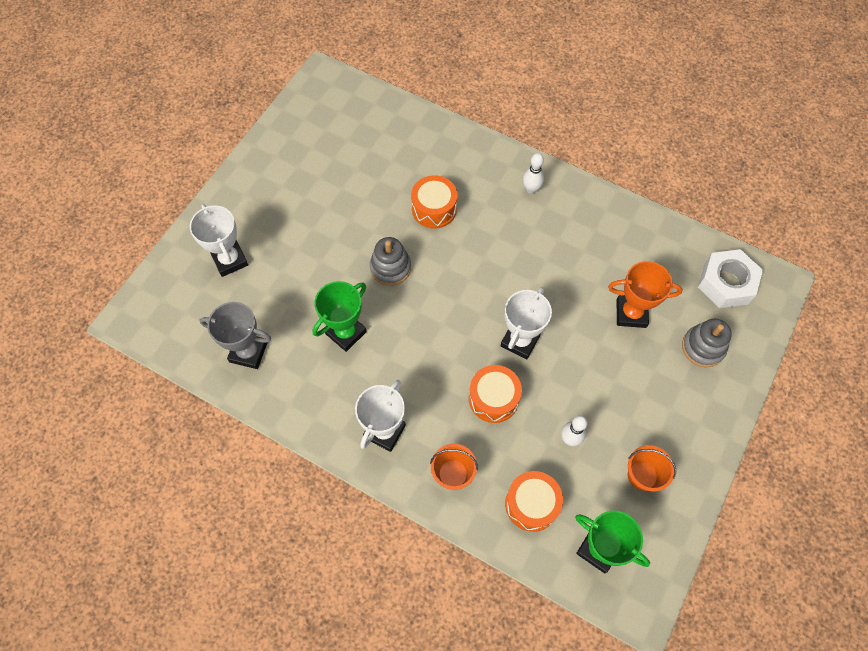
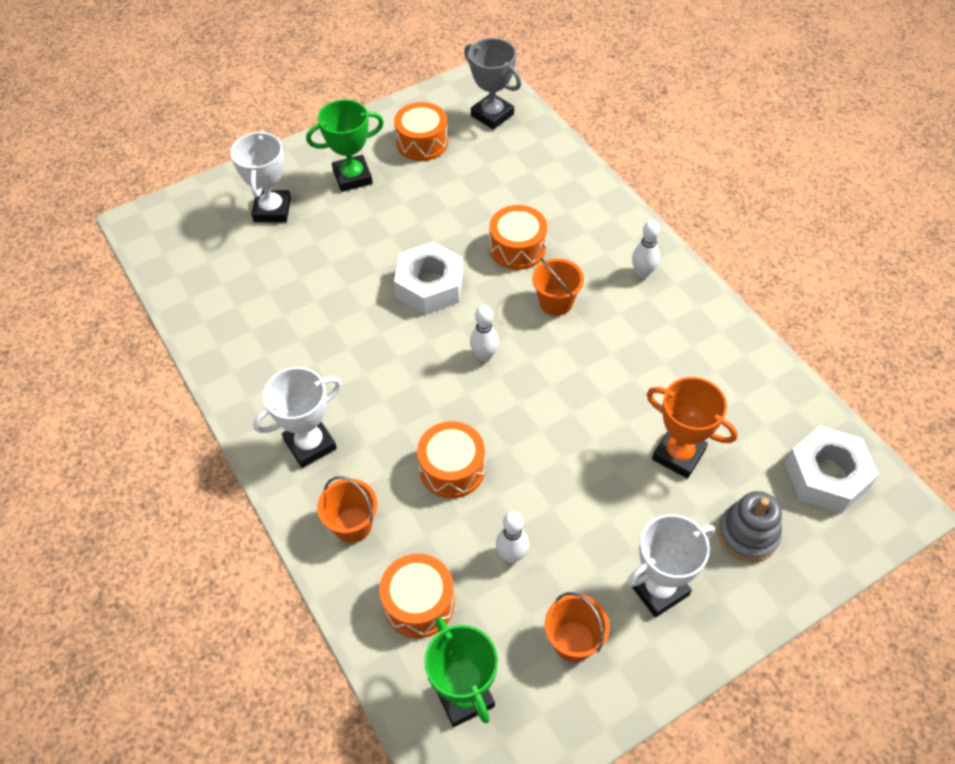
camera: 30 degrees right, 10 degrees down
(248, 352) = (228, 303): grey trophy -> grey trophy (492, 115)
(309, 152) = (422, 142): none -> orange drum
(346, 332) = (338, 328): green trophy -> green trophy (352, 177)
(390, 268) = (430, 286): grey stacking toy -> white nut
(463, 304) = (484, 355): none -> white bowling pin
(486, 239) = (556, 302): none -> orange bucket
(520, 341) = (523, 423): white trophy -> white trophy (658, 589)

